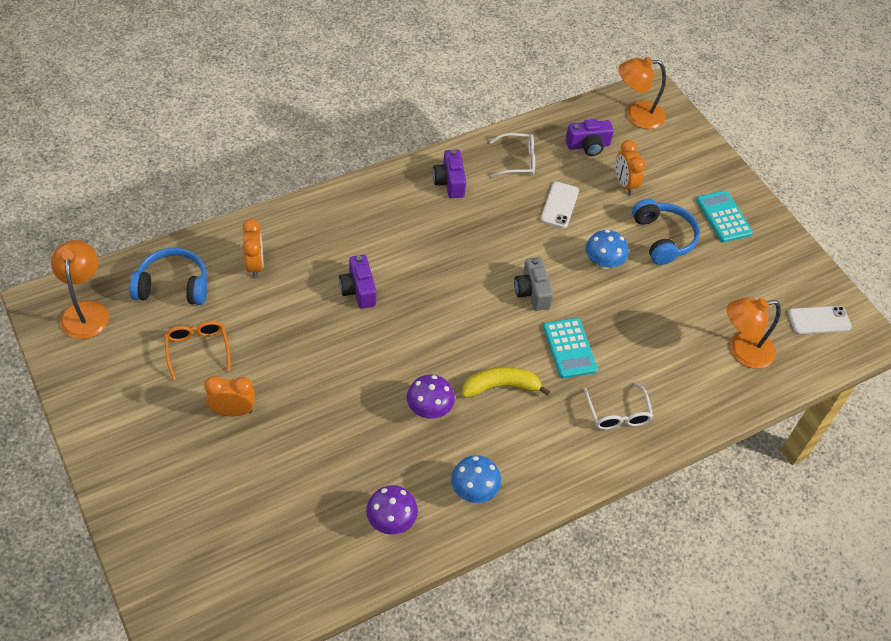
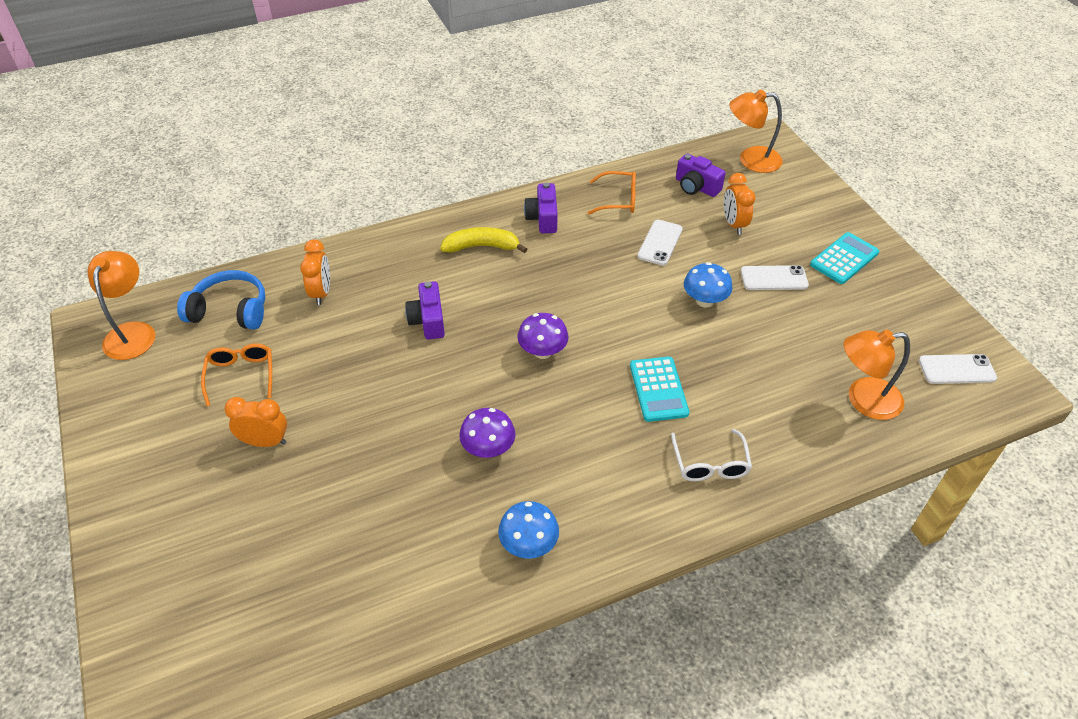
camera: 10 degrees right, 5 degrees down
(391, 520) = (424, 575): purple mushroom -> purple mushroom (542, 351)
(501, 386) = (574, 428): yellow banana -> yellow banana (482, 247)
(518, 161) = (618, 200): white glasses -> orange glasses
(532, 292) = (621, 328): grey camera -> none
(588, 145) = (696, 187): purple camera -> purple camera turned 45 degrees clockwise
(663, 238) = (774, 278): blue headphones -> white phone
(723, 217) = (844, 259): turquoise calculator -> turquoise calculator turned 60 degrees clockwise

